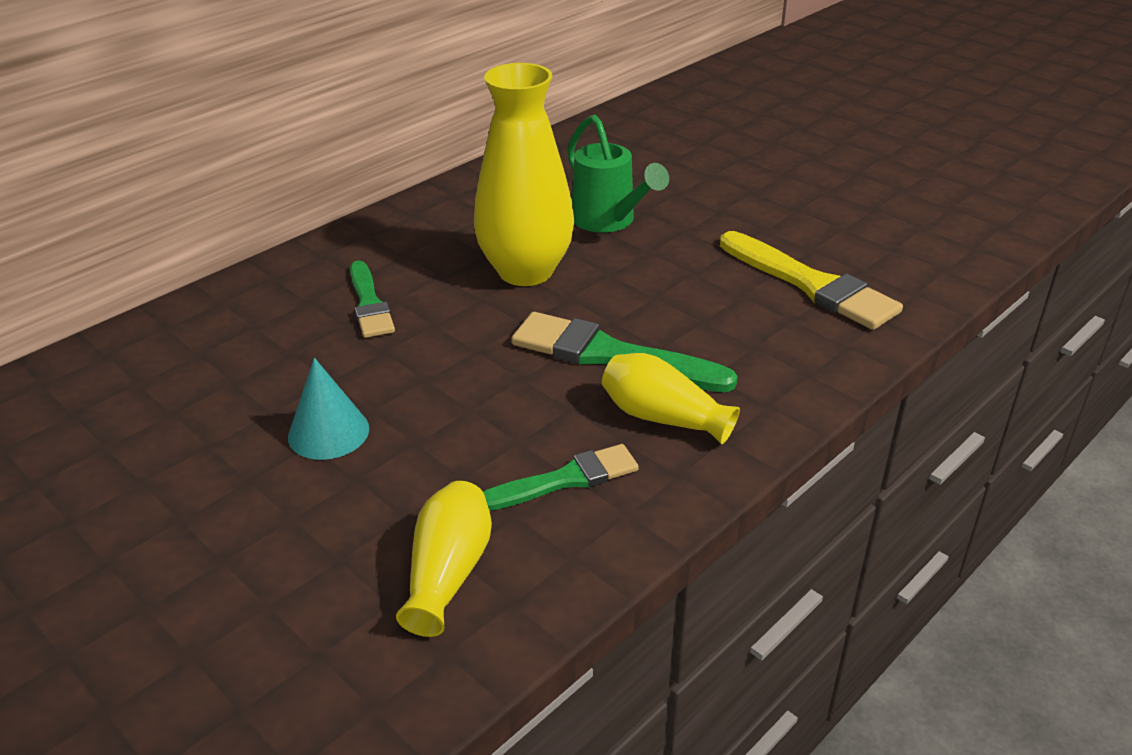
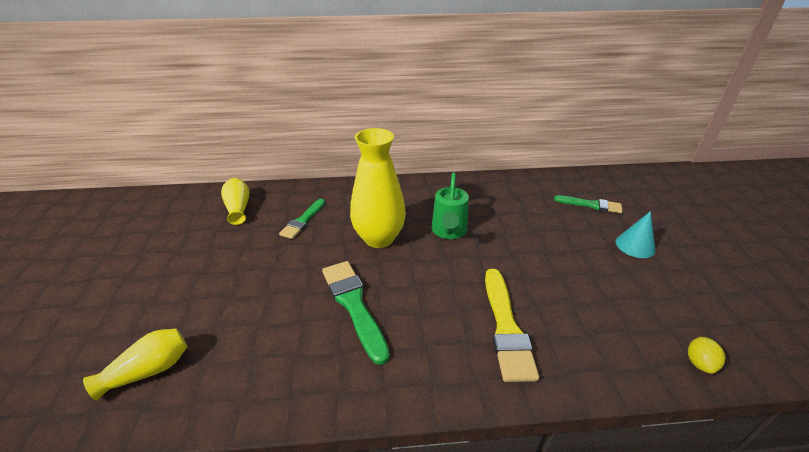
camera: 40 degrees right, 0 degrees up
(328, 432) = (211, 271): turquoise cone -> turquoise cone (635, 245)
(564, 480) = (246, 358): green brush -> green brush (591, 205)
(663, 418) = (328, 356): yellow vase -> yellow vase (238, 208)
(1006, 224) = (699, 363): none -> yellow lemon

